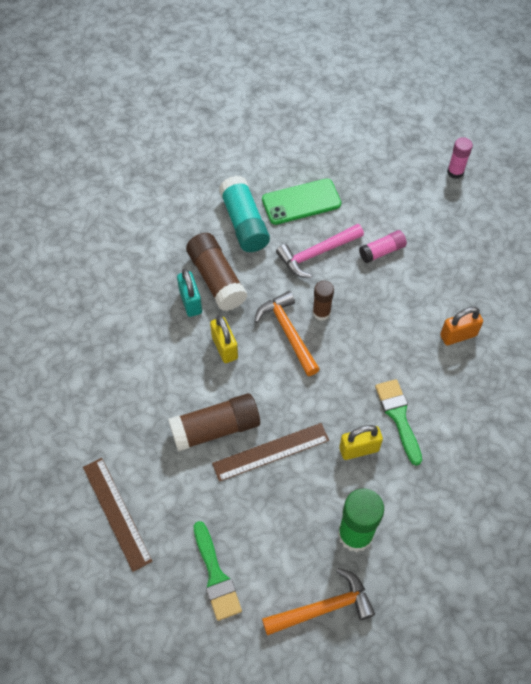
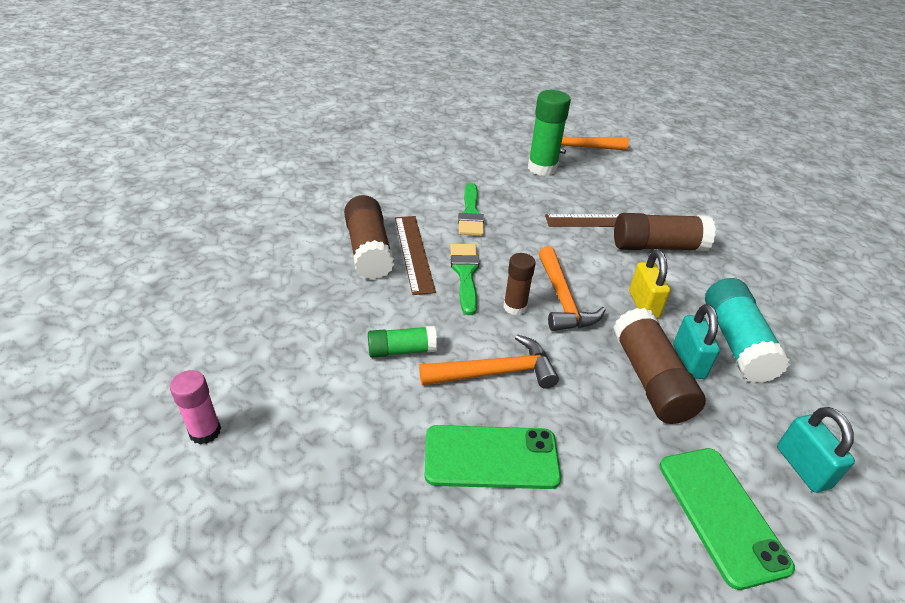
camera: 165 degrees left, 20 degrees down
(117, 513) = (752, 219): brown ruler -> brown ruler (413, 253)
(127, 246) = (802, 467): none -> turquoise padlock
(176, 207) = (721, 514): none -> green phone
(216, 576) = (660, 174): green brush -> green brush (465, 274)
(244, 223) = (598, 449): turquoise glue stick -> turquoise glue stick (736, 342)
(317, 254) = (495, 372): pink hammer -> orange hammer
(359, 449) = (518, 205): yellow padlock -> none
(382, 251) = (402, 350): pink glue stick -> green glue stick
(458, 335) = (369, 250): orange padlock -> brown glue stick

